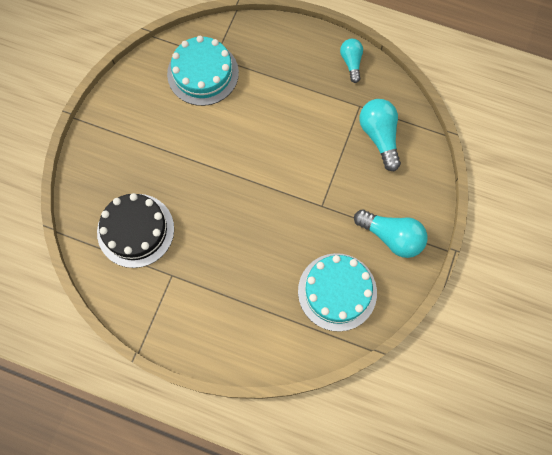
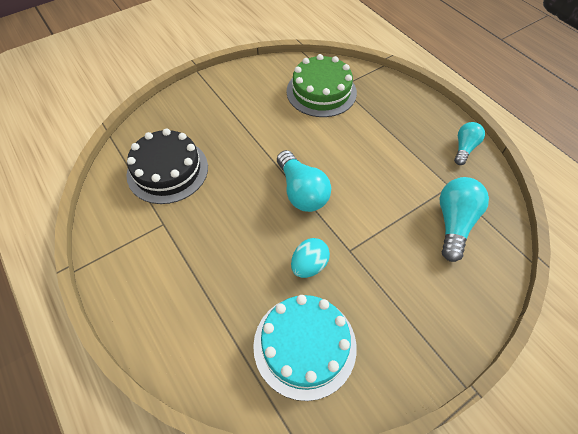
camera: 35 degrees right, 15 degrees down
(203, 73) = (321, 92): turquoise cake -> green cake
(302, 235) = (309, 265): none -> turquoise egg
(392, 237) = (405, 328): turquoise light bulb -> turquoise light bulb (301, 191)

